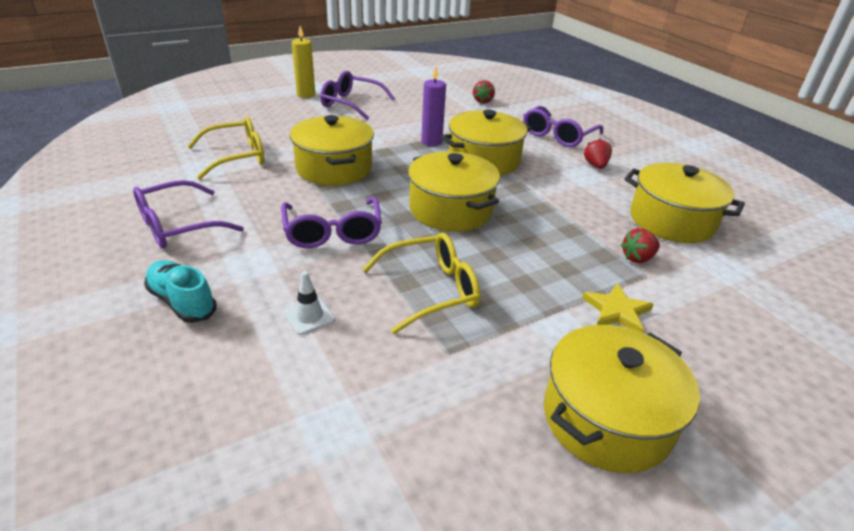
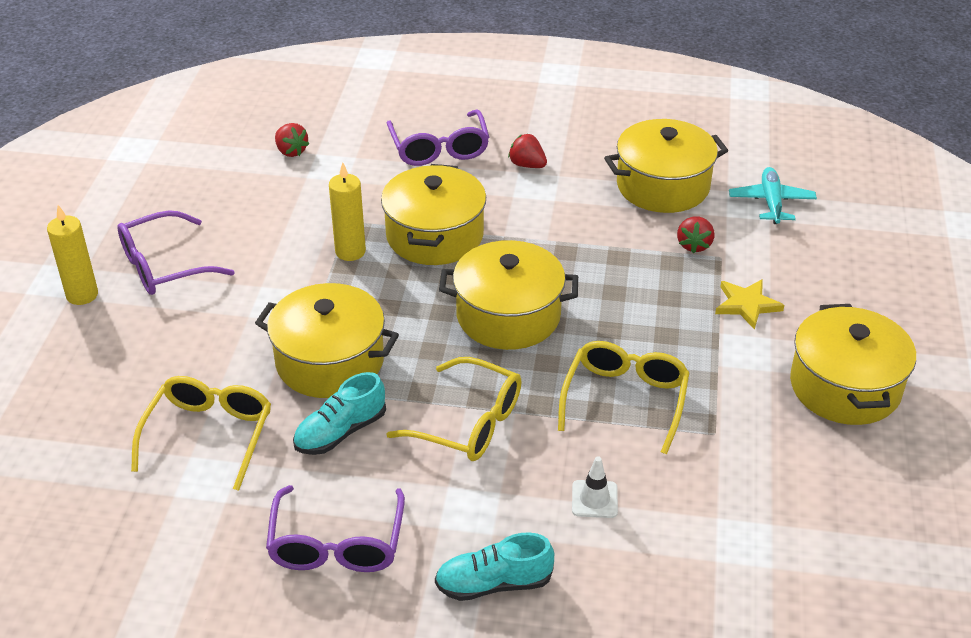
camera: 50 degrees left, 5 degrees up
(278, 192) = (340, 432): none -> turquoise shoe
(333, 232) = (469, 423): purple glasses -> yellow glasses
(431, 142) = (350, 252): purple candle -> yellow candle
(749, 277) = (771, 202): none -> turquoise plane

